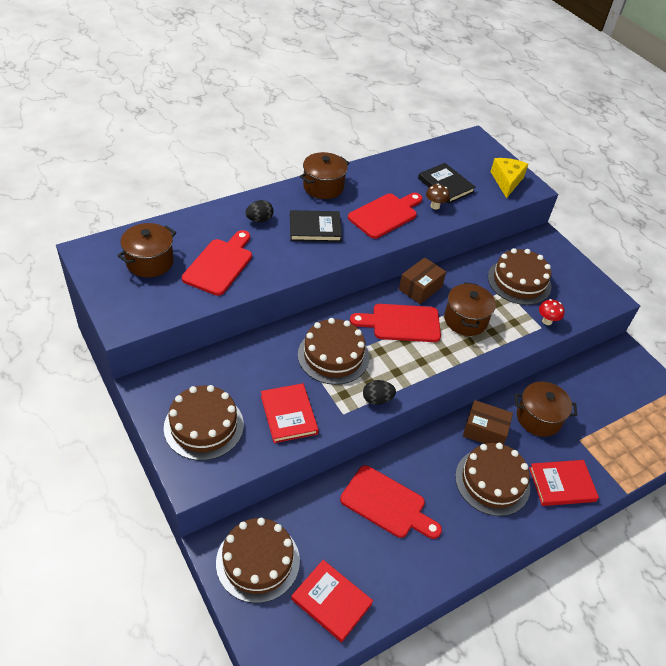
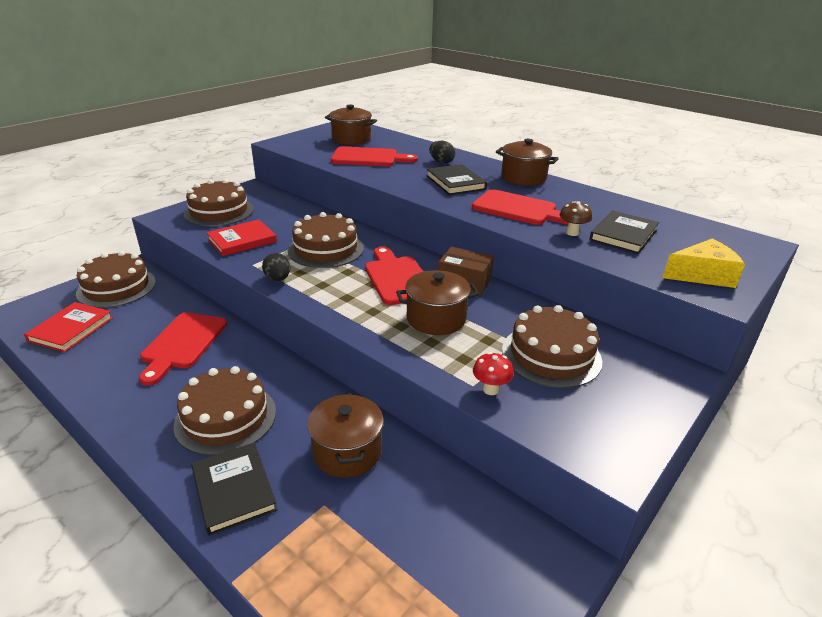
camera: 75 degrees right, 15 degrees down
(484, 431) = (304, 401): brown box -> none
(562, 484) = (234, 490): red book -> black book

